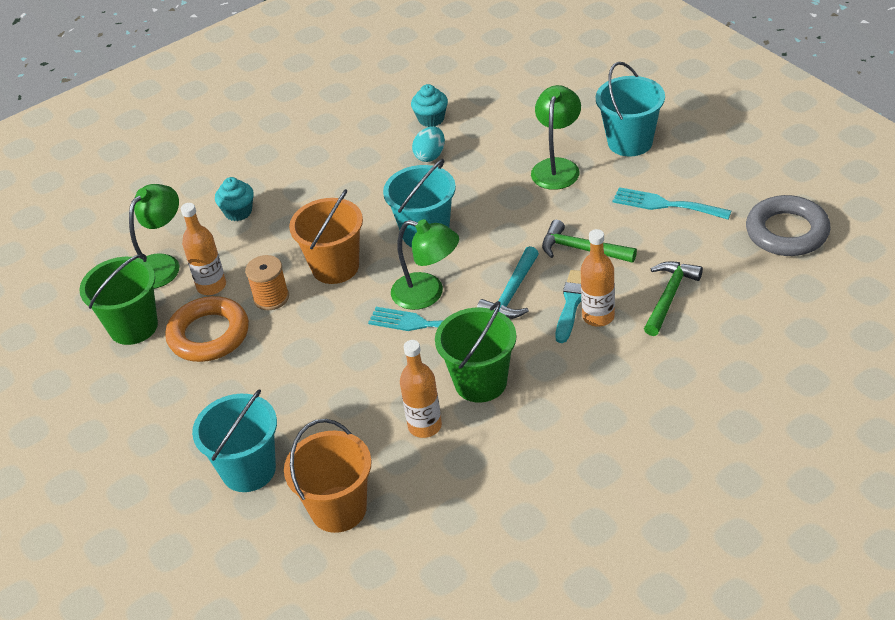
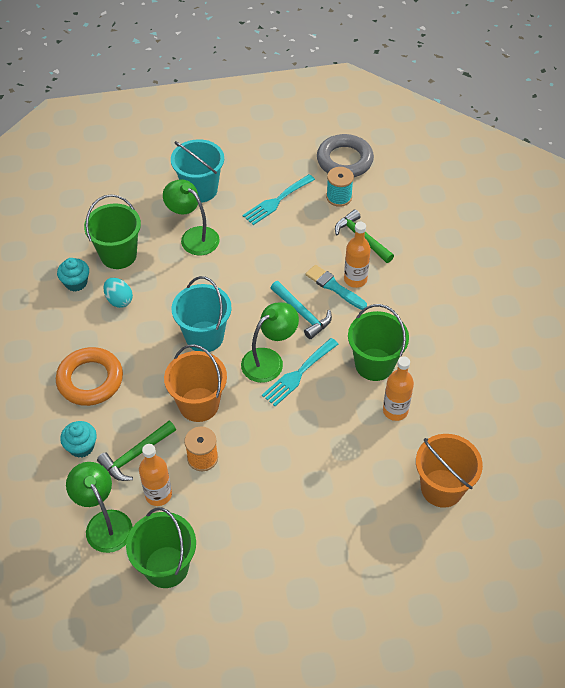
camera: 70 degrees left, 10 degrees up
(209, 335) = (214, 514): orange ring -> orange ring (90, 380)
(248, 470) = (374, 532): turquoise bucket -> none
(489, 129) = (118, 255): none -> green bucket
(581, 249) = (286, 260): green hammer -> green hammer (135, 455)
(719, 251) = (339, 197): none -> turquoise spool

